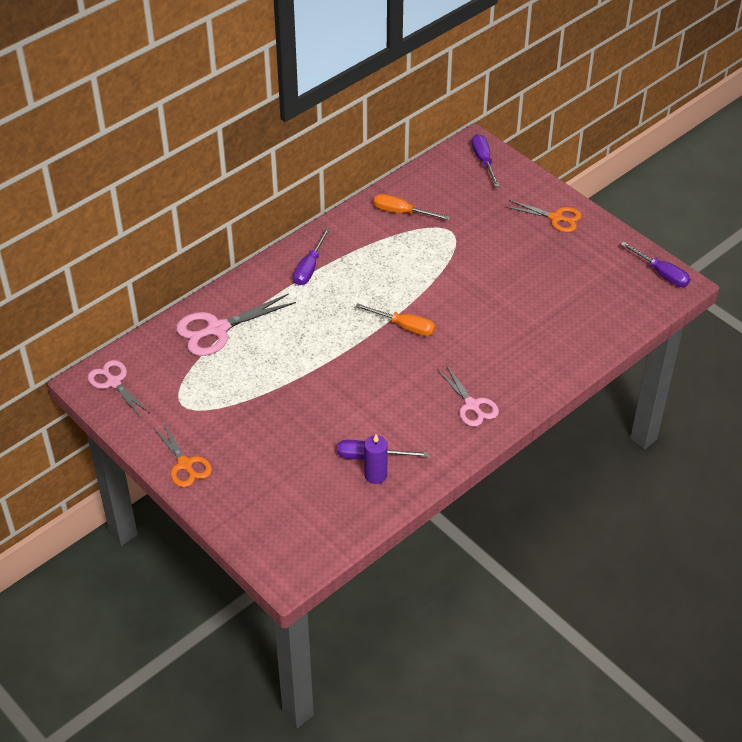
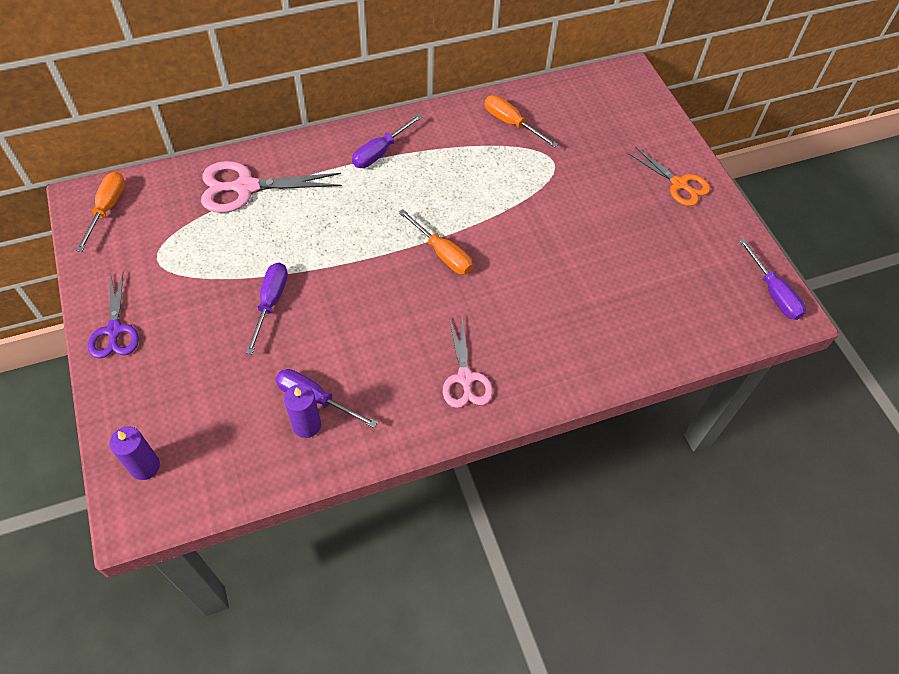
camera: 20 degrees right, 10 degrees up
(114, 382) = (107, 209): pink scissors -> orange screwdriver
(185, 464) = (114, 330): orange scissors -> purple scissors
(274, 542) = (145, 466): none -> purple candle
(483, 161) = (630, 95): purple screwdriver -> purple screwdriver (270, 303)

